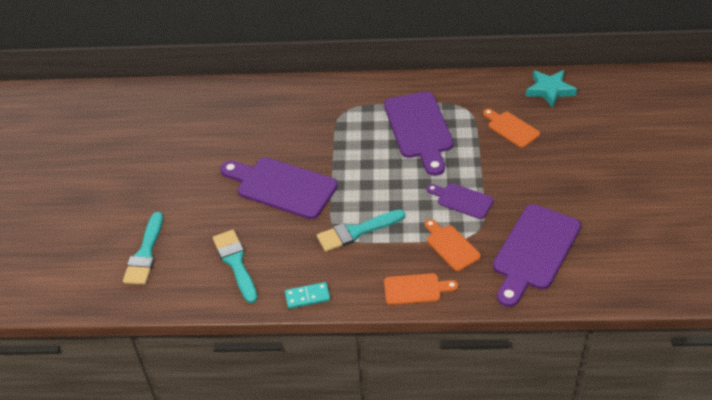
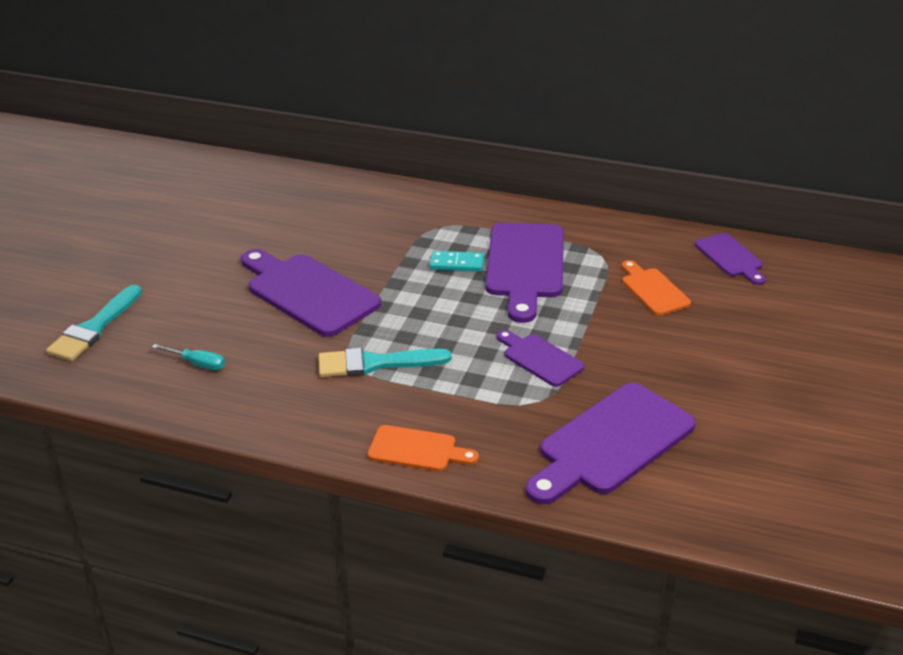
camera: 15 degrees right, 10 degrees down
(236, 263) = (198, 364): turquoise brush -> turquoise screwdriver
(307, 297) = (266, 424): turquoise domino -> turquoise domino (457, 264)
(451, 246) = (495, 409): orange cutting board -> none
(550, 90) = (730, 257): turquoise star -> purple cutting board

